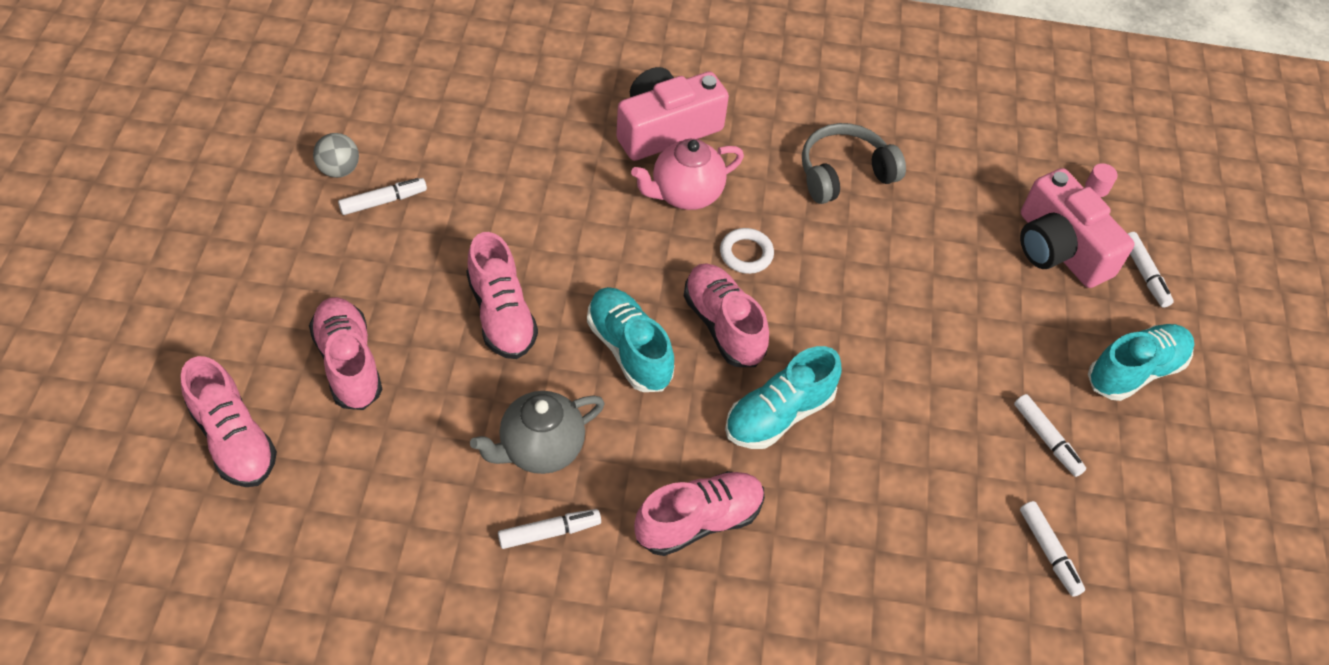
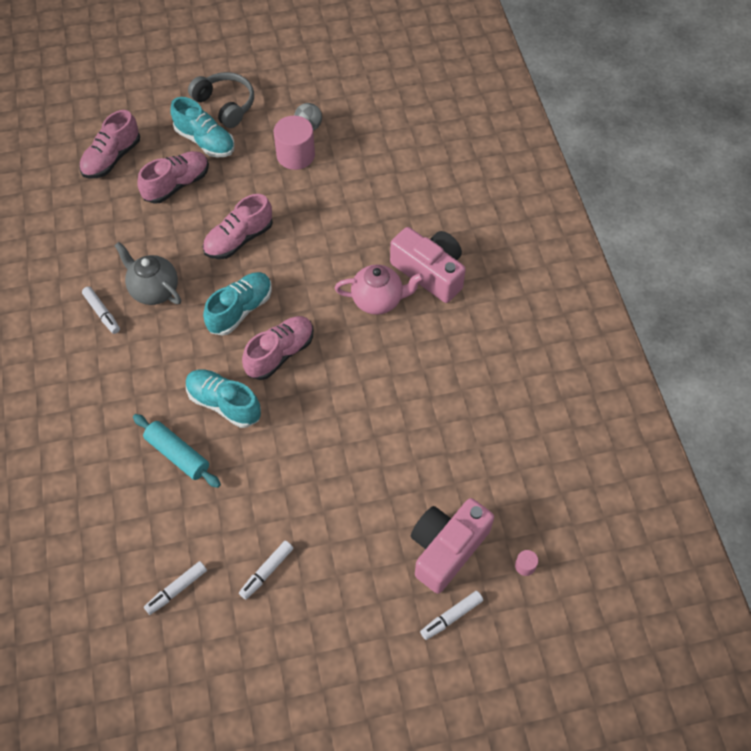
camera: 75 degrees right, 5 degrees up
(383, 201) = (295, 155): white marker -> pink cylinder
(685, 194) = (378, 300): pink teapot -> pink teapot turned 135 degrees clockwise
(698, 521) = (133, 383): pink shoe -> none
(746, 254) = (344, 349): white ring -> none
(841, 494) = (178, 454): none -> turquoise rolling pin
(844, 174) = (446, 388): grey headphones -> grey headphones (225, 105)
(1135, 371) = (352, 624): turquoise shoe -> turquoise shoe (205, 141)

